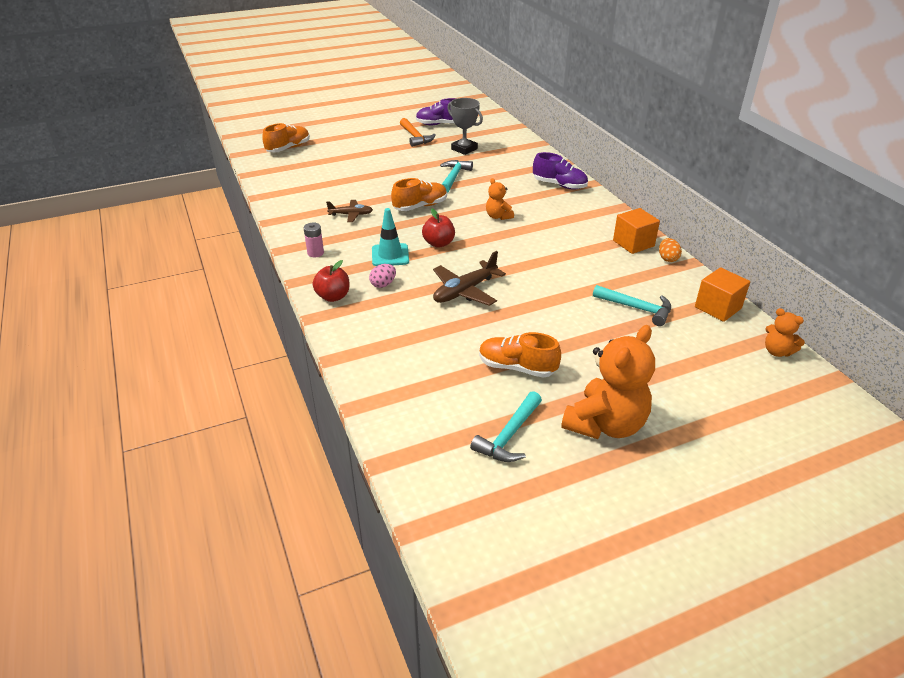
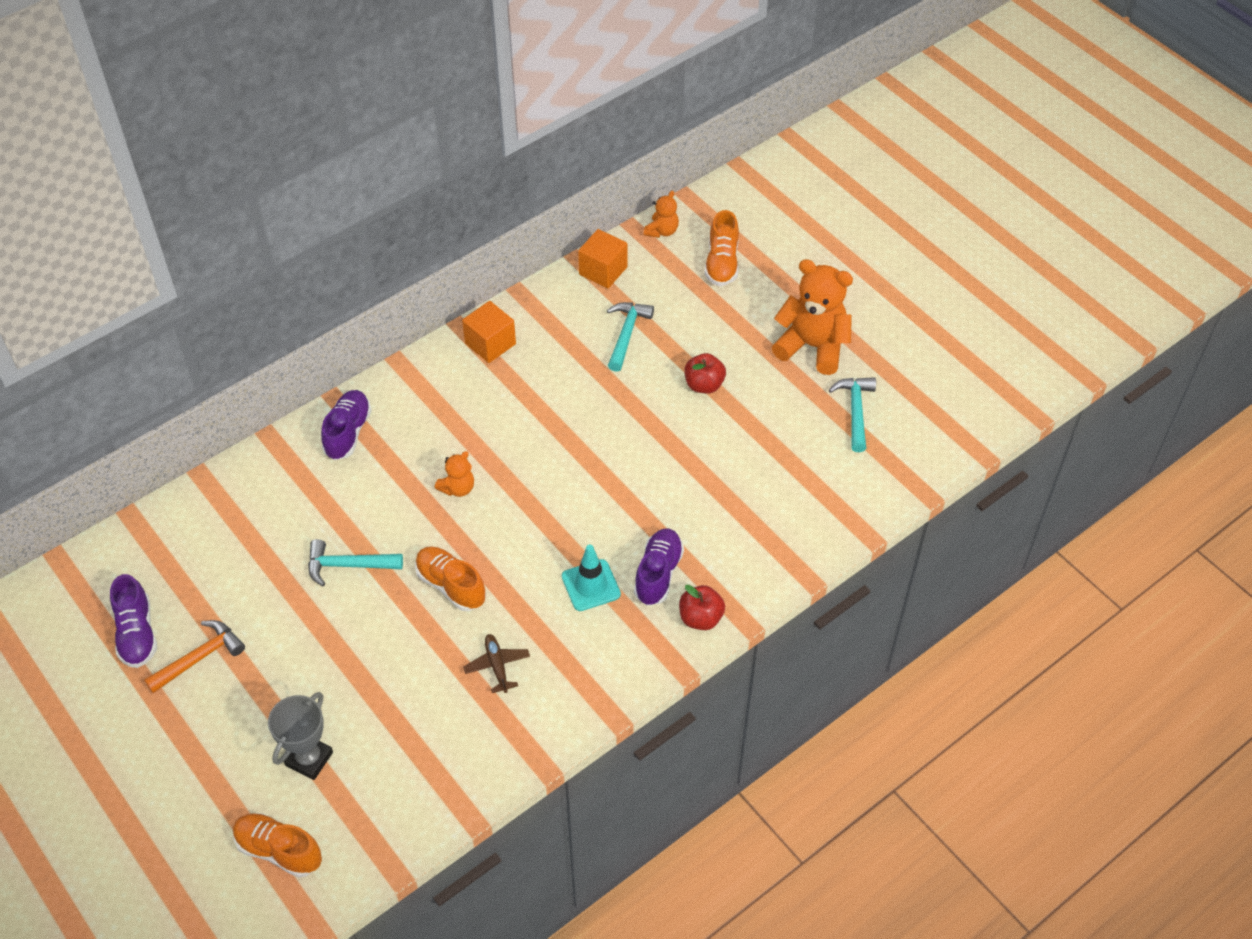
camera: 105 degrees left, 15 degrees up
(315, 253) = (611, 673): pink battery -> none
(383, 284) = (658, 574): pink egg -> purple shoe
(438, 243) = (546, 539): red apple -> red apple (704, 385)
(464, 149) = (240, 574): grey trophy -> grey trophy (309, 759)
(464, 291) = (645, 489): brown plane -> none
(509, 436) = (855, 411): turquoise hammer -> turquoise hammer turned 105 degrees counterclockwise
(517, 367) = (761, 420): orange shoe -> orange shoe (722, 263)
(667, 258) = (516, 312): orange egg -> none

